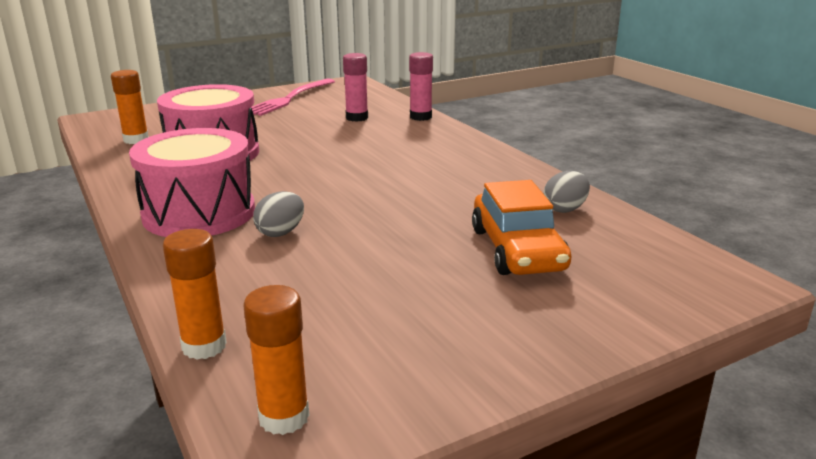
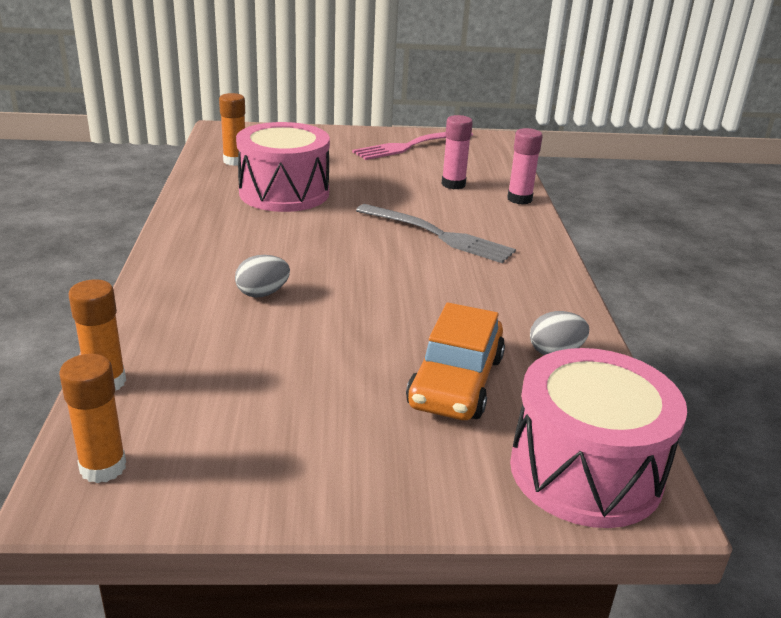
camera: 25 degrees right, 5 degrees up
(199, 213) = (216, 253): pink drum -> pink drum (585, 471)
(386, 154) = (439, 235): none -> grey fork

